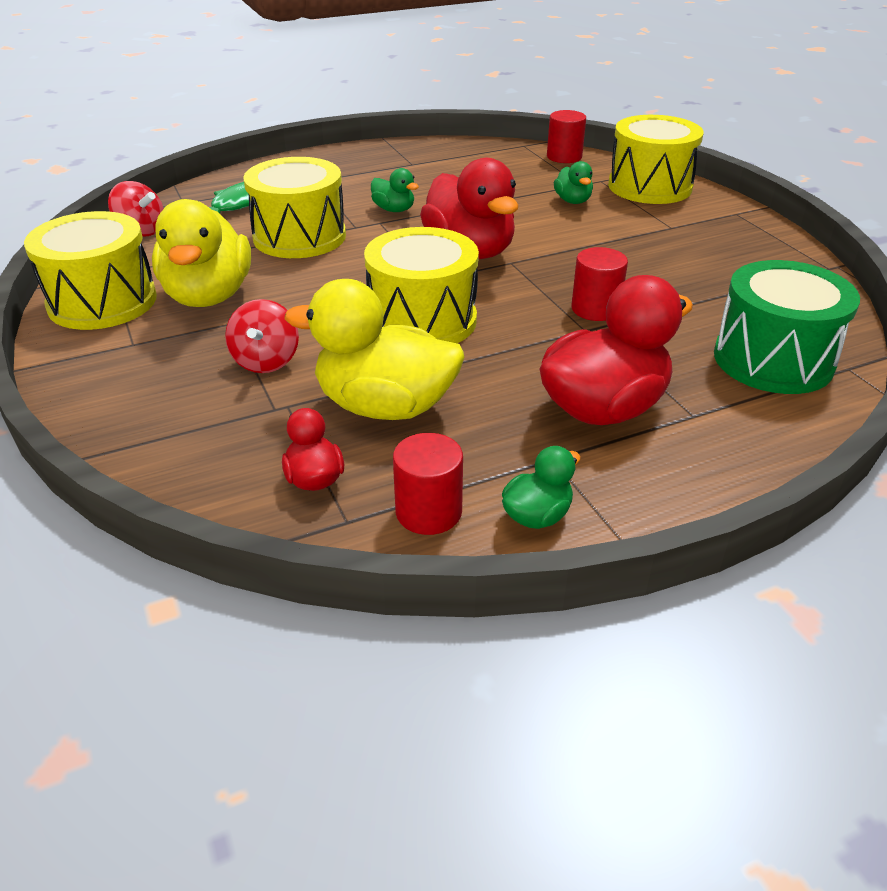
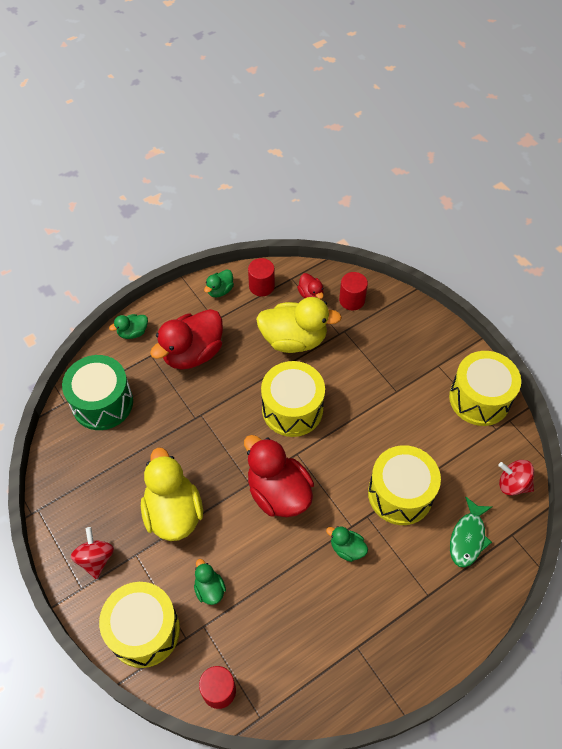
camera: 170 degrees right, 20 degrees up
(208, 296) = (423, 413): yellow duck -> yellow duck (173, 512)
(266, 361) = (363, 362): red spinning top -> red spinning top (96, 559)
(595, 309) = (194, 436): red cylinder -> red cylinder (352, 300)
(745, 456) = (133, 332): none -> green duck

